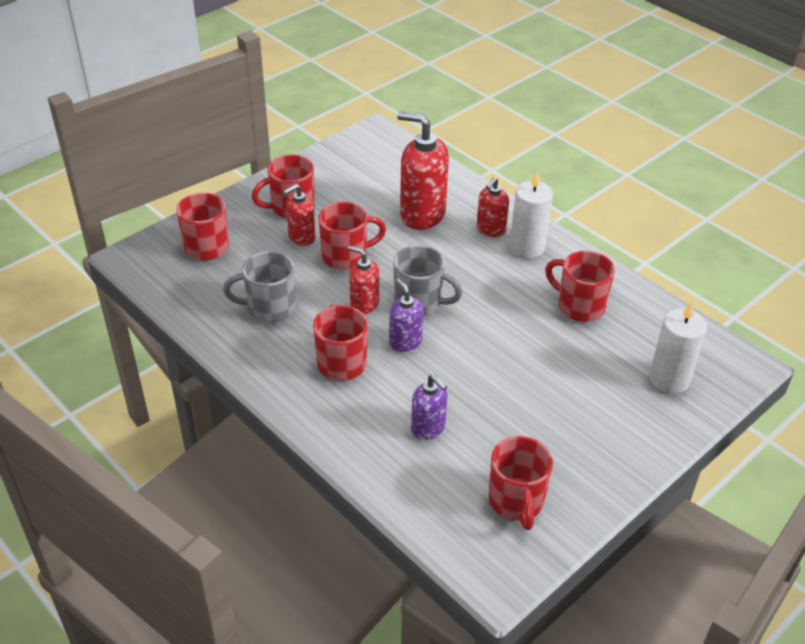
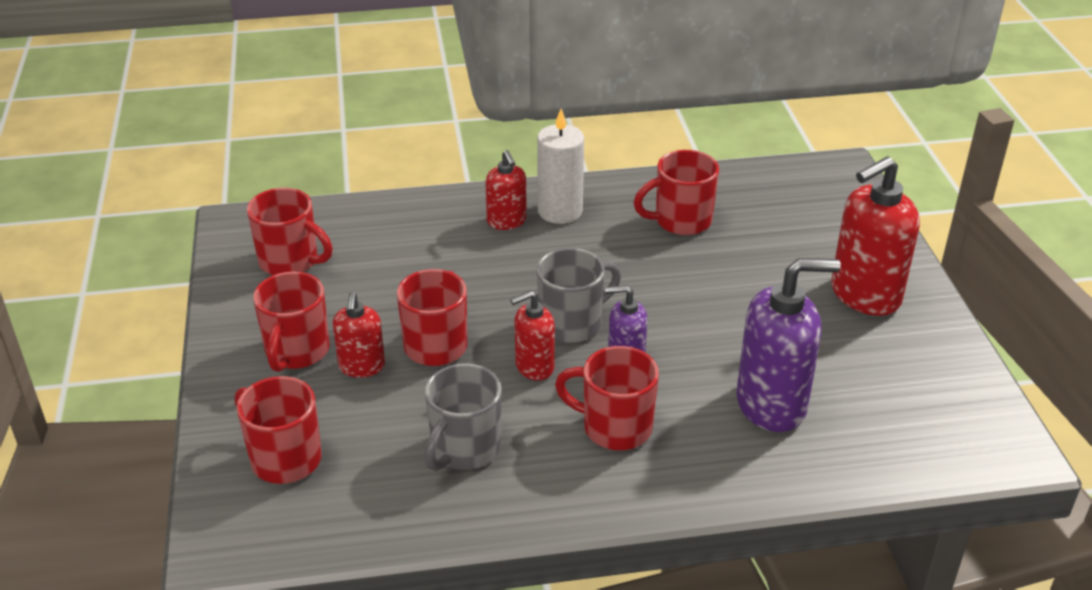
camera: 55 degrees left, 5 degrees down
(422, 214) = (428, 256): red soap dispenser -> red soap dispenser (864, 295)
(428, 428) = (772, 404): purple soap dispenser -> purple soap dispenser, size x1.79
(516, 502) = (919, 389): red mug -> red mug (290, 261)
(669, 379) = (826, 217): white candle -> none

